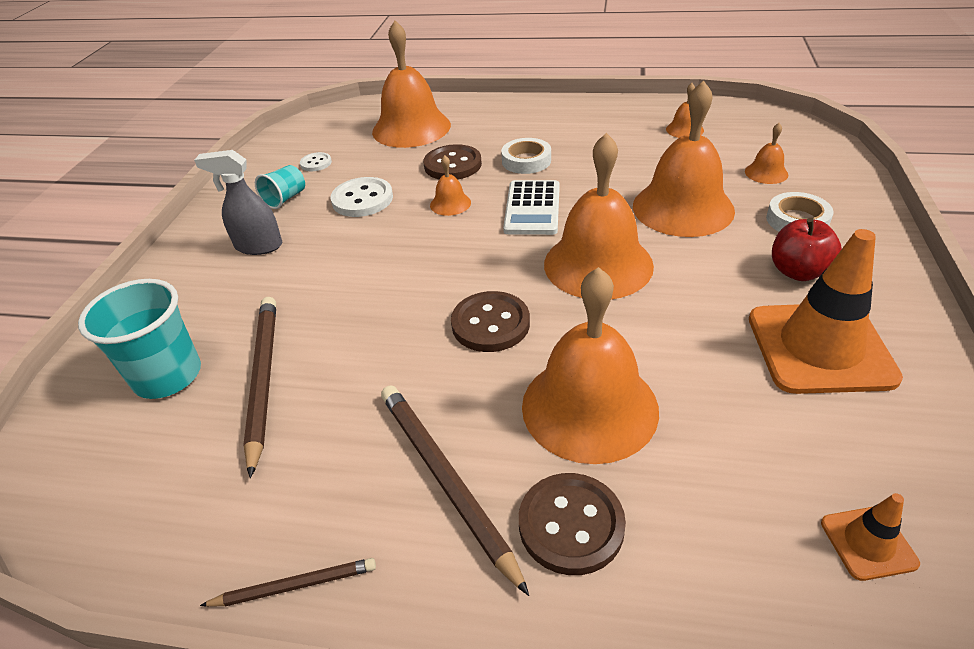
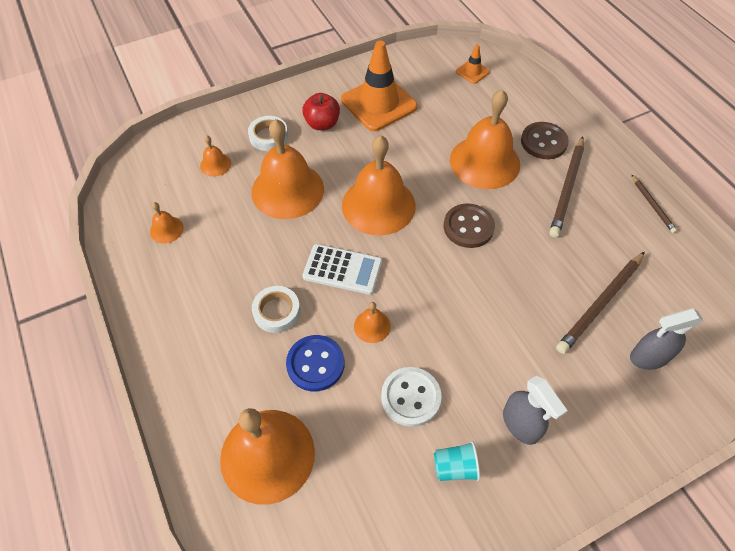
camera: 130 degrees left, 15 degrees up
(168, 376) = (649, 357): turquoise cup -> grey spray bottle
(294, 586) = (652, 205): brown pencil -> brown pencil turned 150 degrees counterclockwise
(316, 163) = (386, 496): white button -> none
(453, 165) = (315, 364): brown button -> blue button
(532, 208) = (342, 270): white calculator -> white calculator turned 45 degrees clockwise

